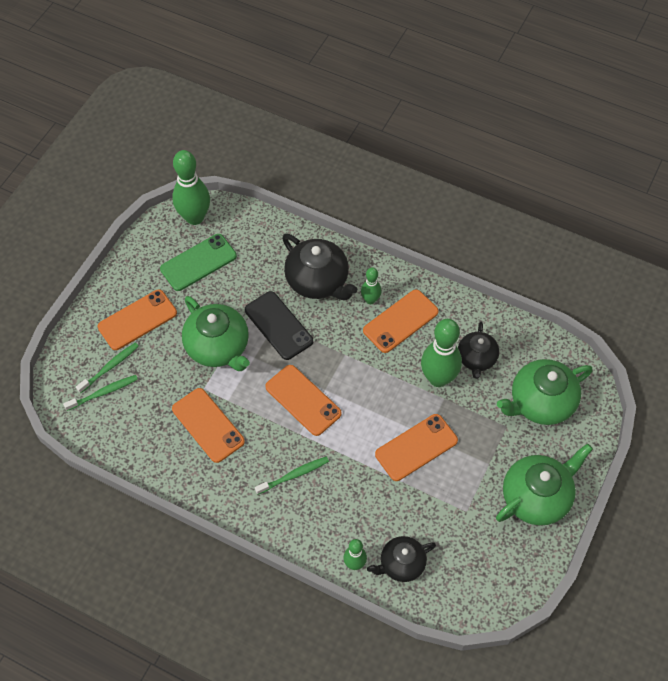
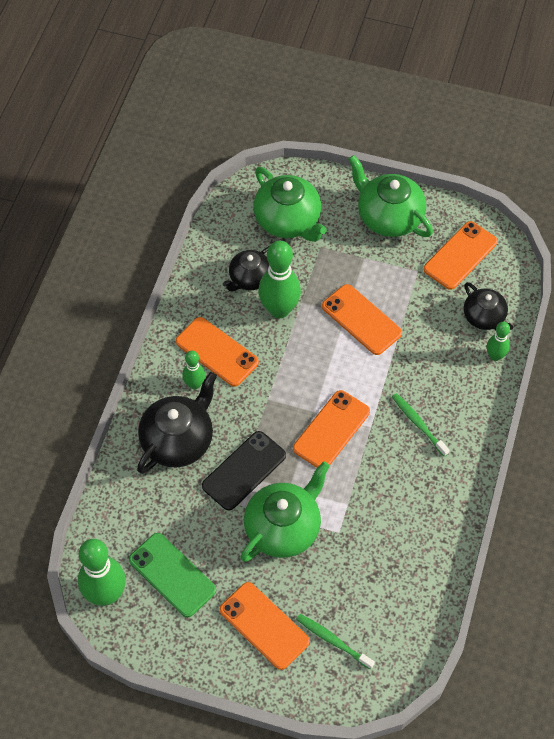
camera: 100 degrees left, 0 degrees up
(103, 393) = (367, 639): green toothbrush -> none
(208, 425) = (382, 518): orange phone -> orange phone (460, 255)
(476, 359) = (249, 278): black teapot -> black teapot turned 135 degrees clockwise

